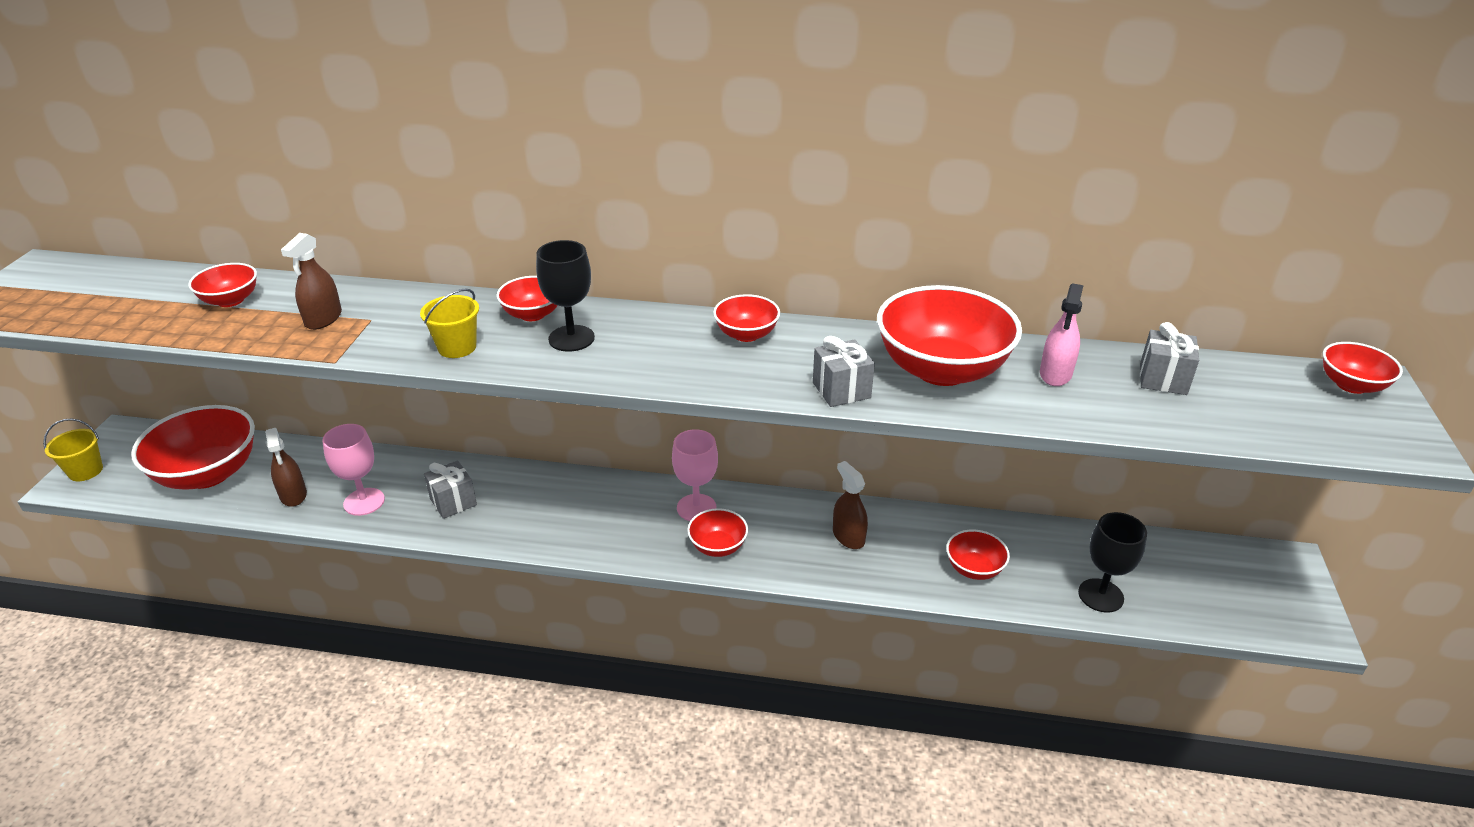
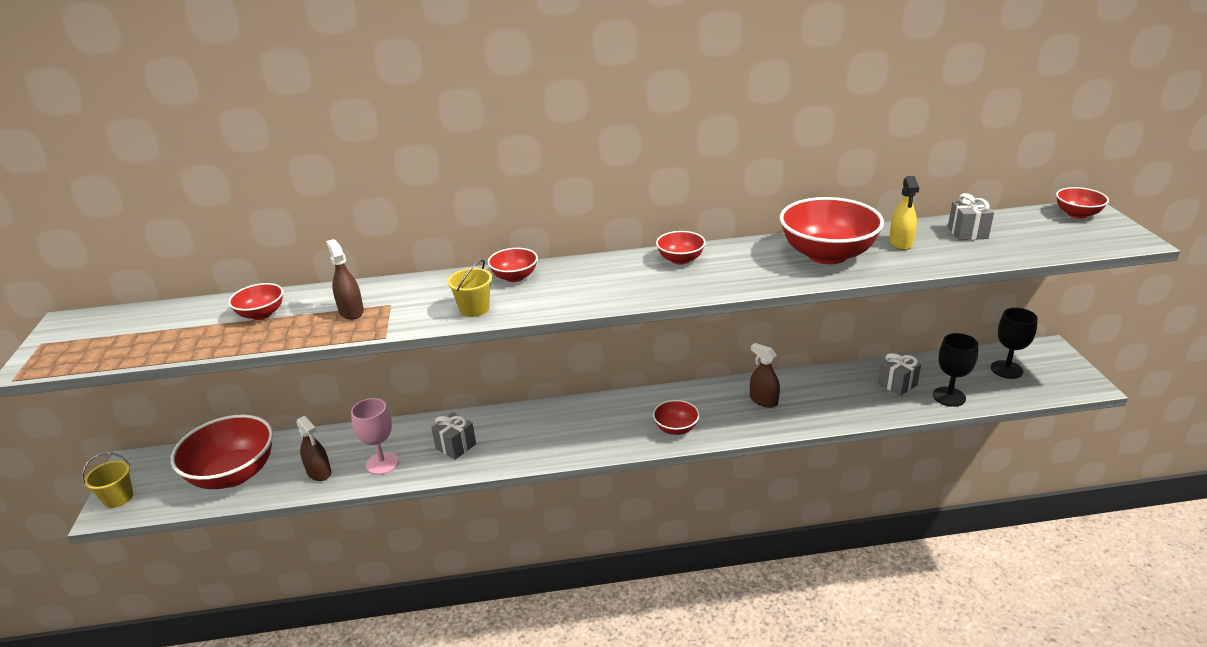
camera: 15 degrees left, 5 degrees down
(323, 319) = (351, 311): brown spray bottle -> brown spray bottle turned 150 degrees clockwise
(571, 338) = (556, 286): black goblet -> black goblet (1006, 369)
(696, 508) = (645, 407): pink goblet -> none
(841, 390) = (771, 280): grey gift -> grey gift (897, 384)
(974, 569) = (859, 400): red bowl -> none
(1055, 374) = (900, 243): pink spray bottle -> yellow spray bottle

